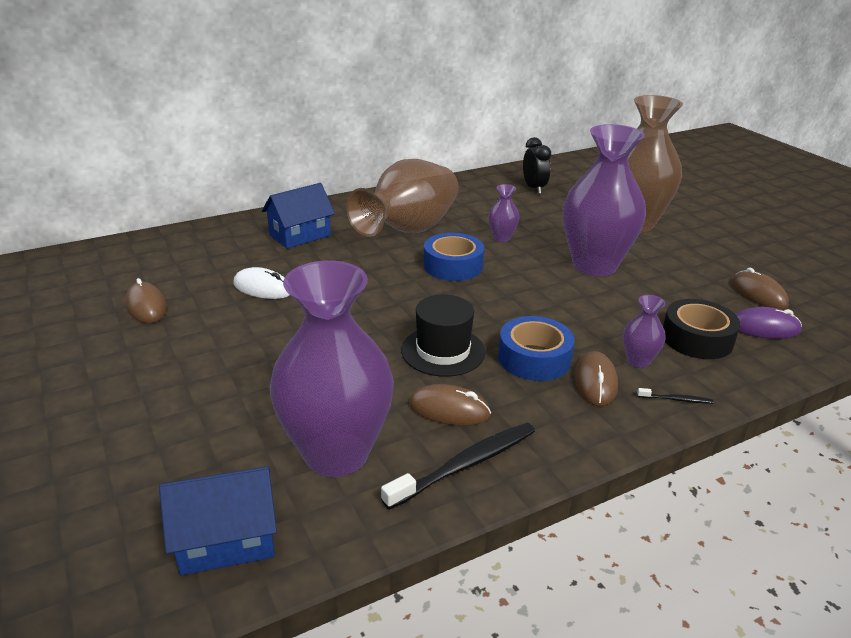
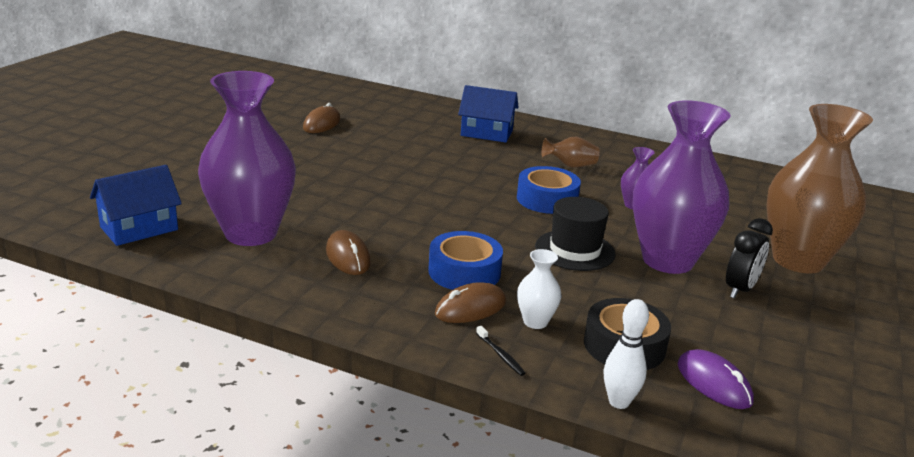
camera: 50 degrees right, 5 degrees down
(227, 540) = (139, 228): blue house -> blue house turned 75 degrees counterclockwise
(262, 288) = (397, 147): white mouse -> none
(409, 230) = (570, 166): brown vase -> brown vase, size x0.42
(443, 351) = (418, 232): black hat -> black hat (575, 250)
(466, 465) = (292, 282): black toothbrush -> none
(534, 188) = (761, 193): black clock -> black clock (740, 289)
(638, 360) = (535, 322): purple vase -> white vase
(758, 294) = (784, 367): brown mouse -> none
(768, 376) = (619, 402): none -> white bowling pin

